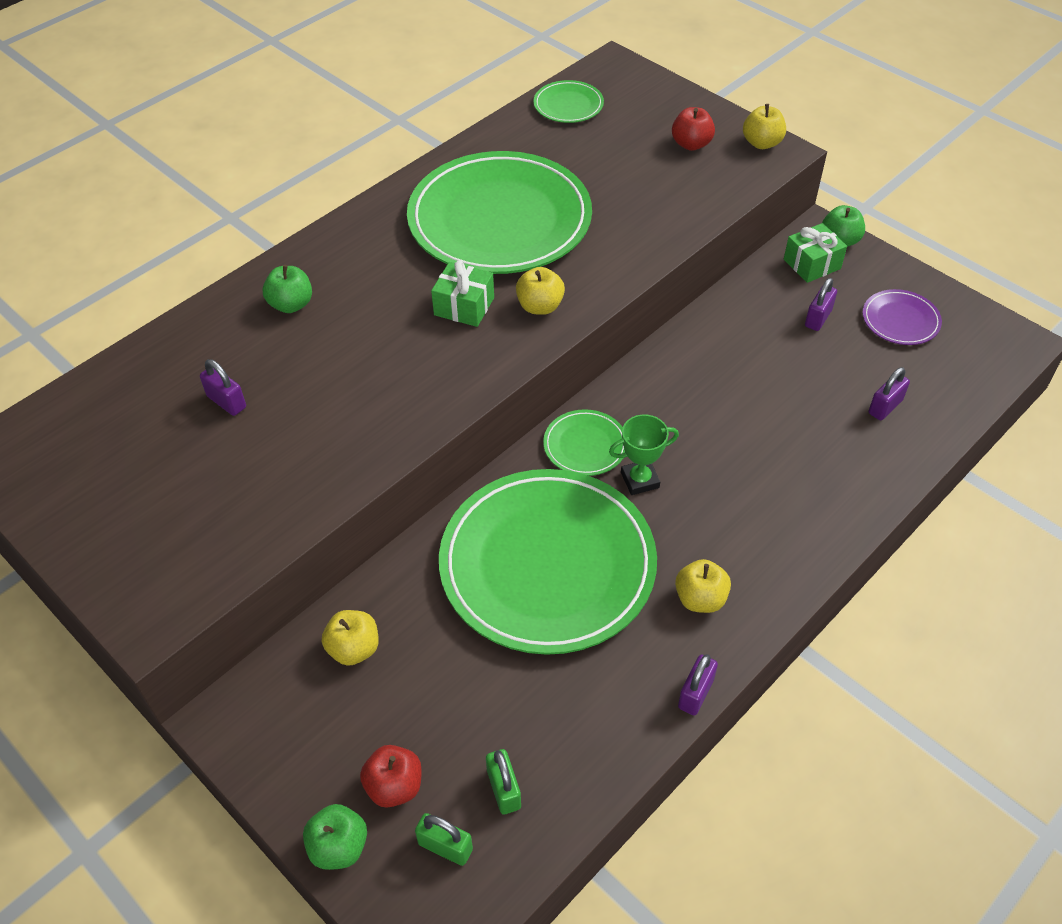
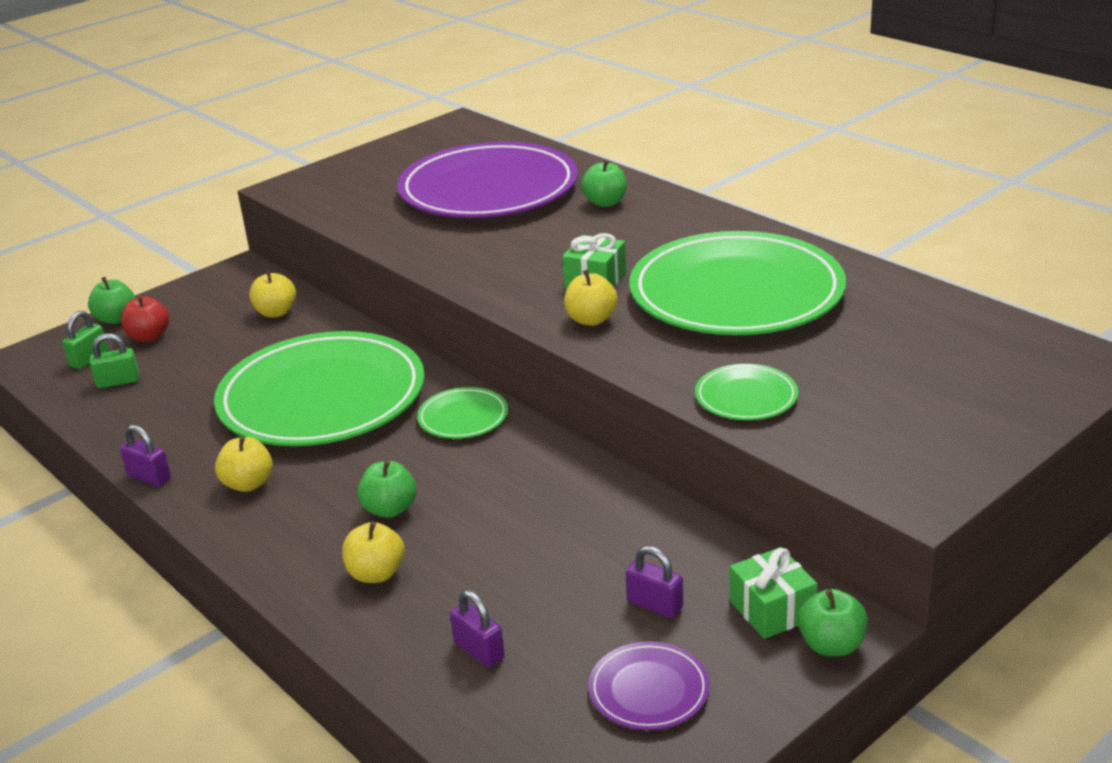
camera: 95 degrees right, 20 degrees down
(226, 402) = (488, 189): purple padlock -> purple plate
(568, 105) = (981, 330): green plate -> green plate (746, 397)
(640, 480) = (408, 450): green trophy -> none
(691, 144) = (916, 421): red apple -> none
(728, 481) = (390, 509): none -> green apple
(762, 143) = (936, 483): yellow apple -> yellow apple (376, 574)

